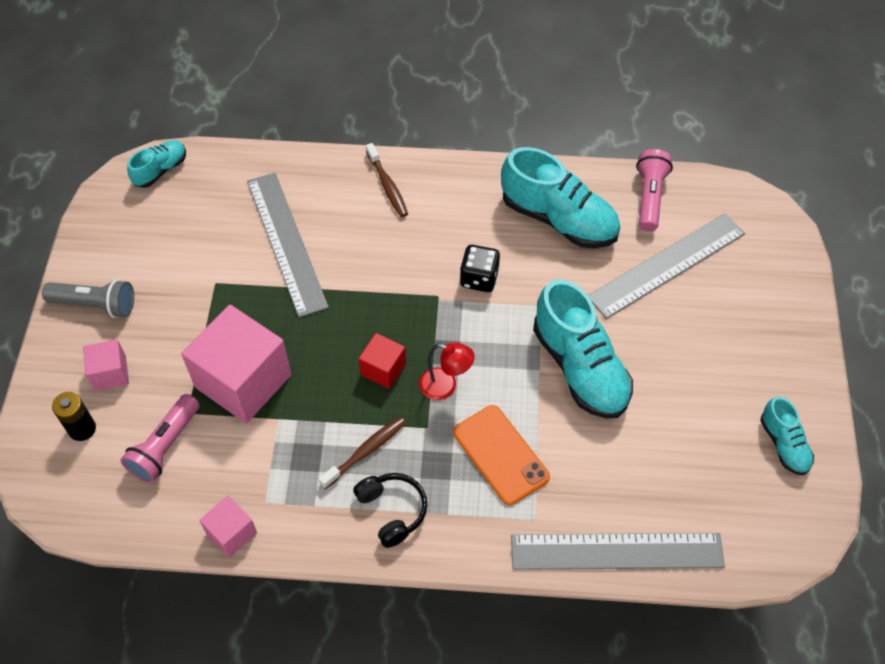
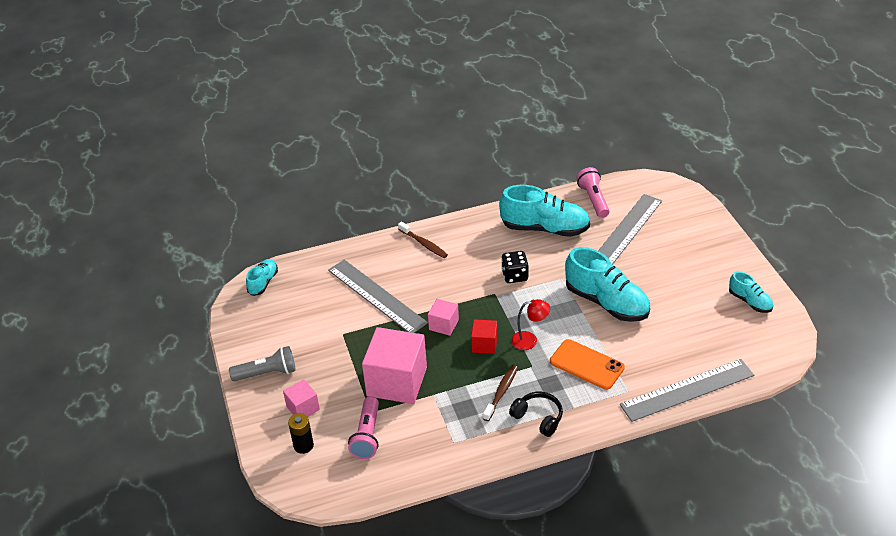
camera: 20 degrees left, 15 degrees down
(231, 533) = (442, 467): pink cube -> pink cube (443, 325)

